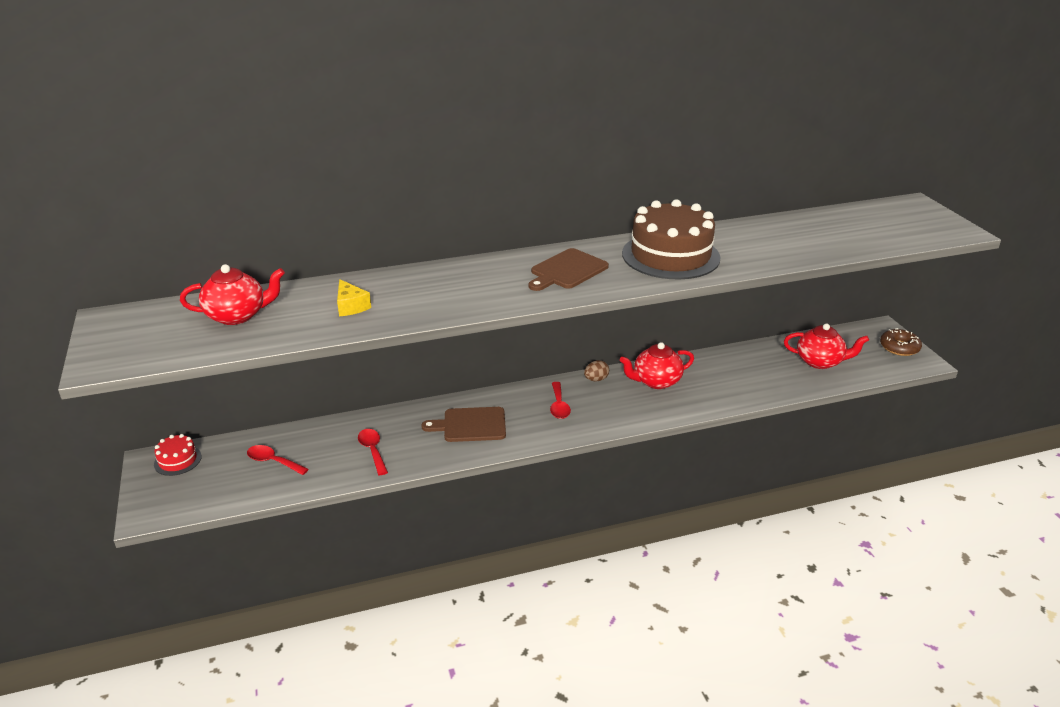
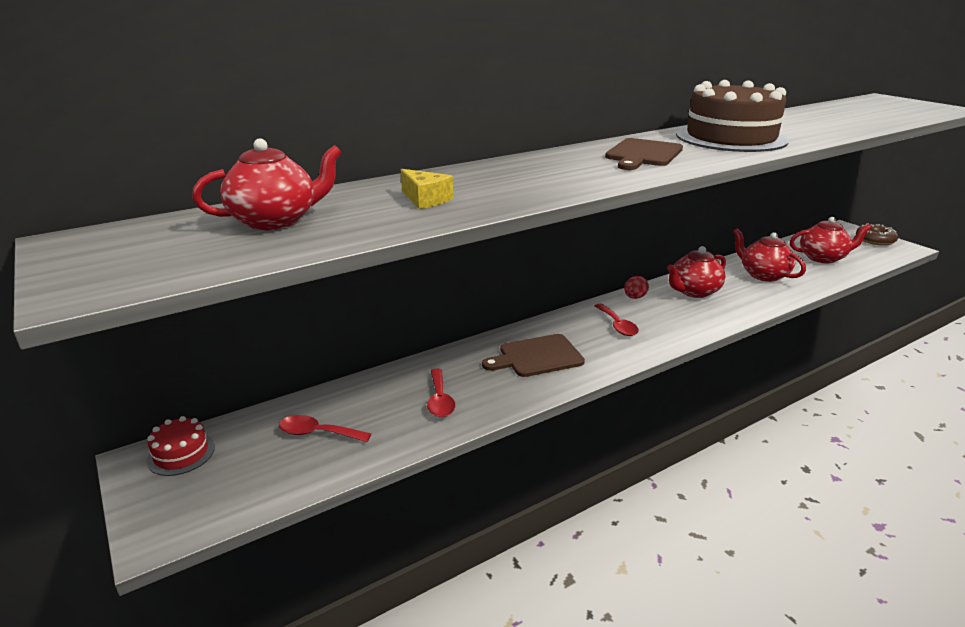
camera: 15 degrees left, 5 degrees down
(372, 450) = (440, 400): red spoon -> red spoon turned 150 degrees counterclockwise
(596, 379) = (634, 297): brown egg -> red egg
(739, 373) = (763, 275): none -> red teapot

